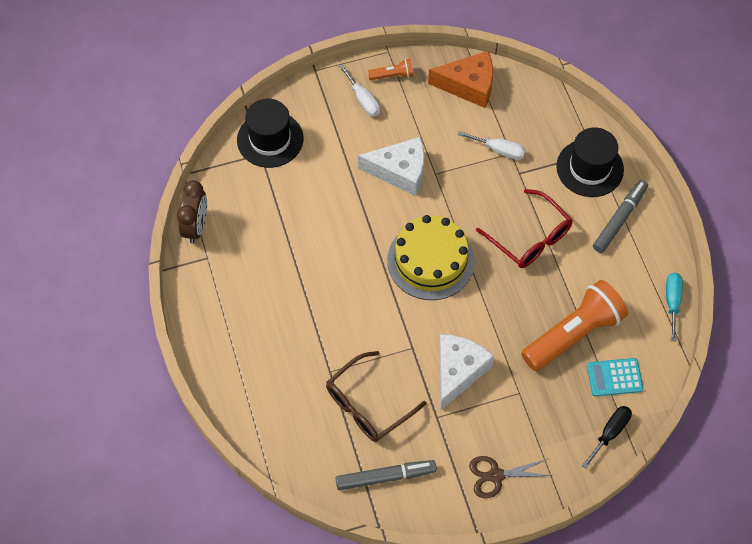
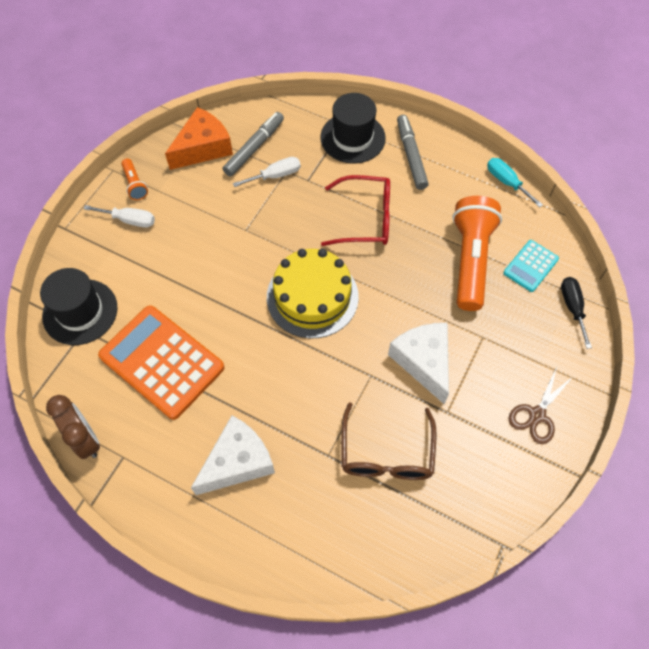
camera: 45 degrees left, 0 degrees up
(288, 218) = (162, 362): none -> orange calculator
(385, 477) = (462, 499): grey marker -> grey marker (254, 148)
(392, 75) = (135, 184): orange flashlight -> orange flashlight turned 120 degrees clockwise
(400, 171) = (216, 250): white cheese -> white cheese (237, 462)

